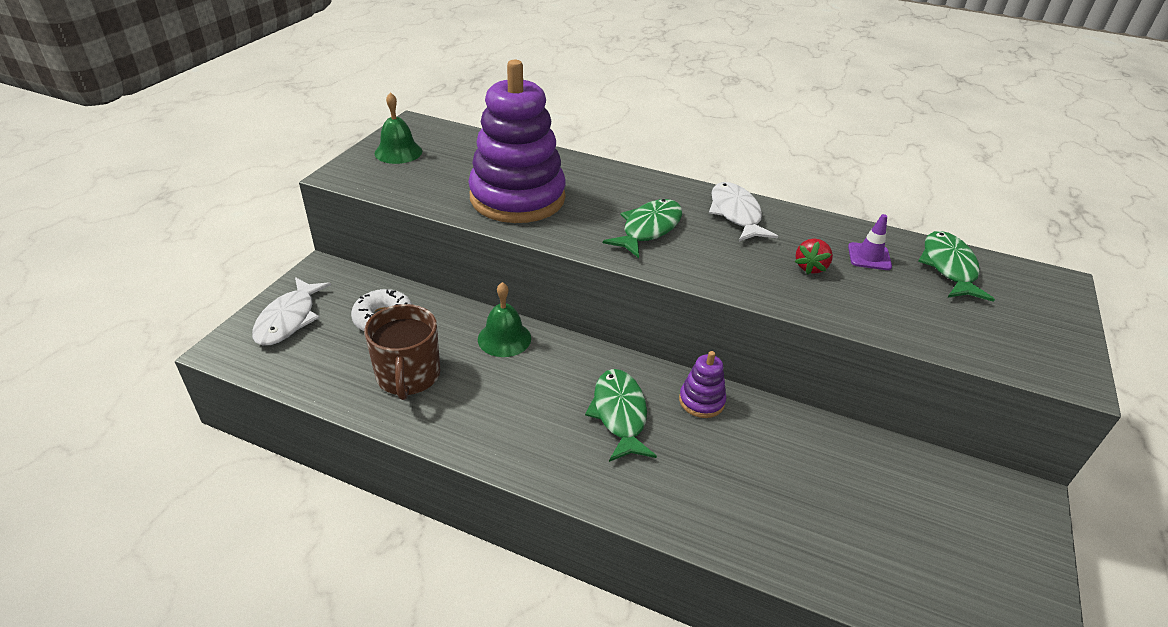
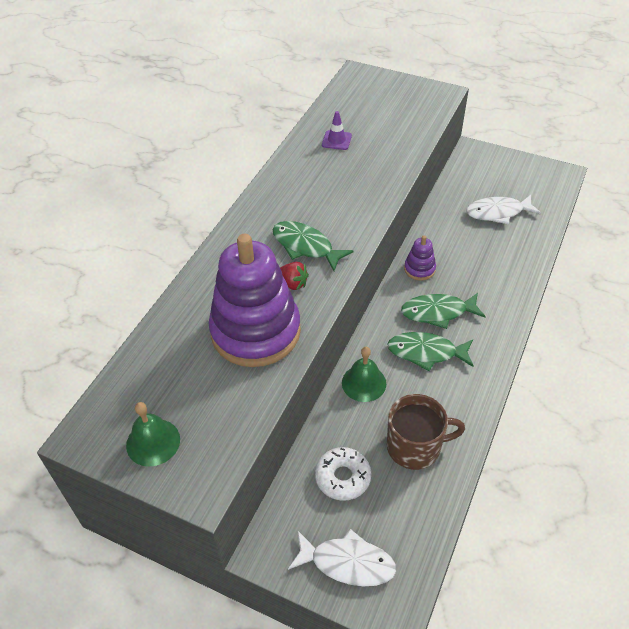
camera: 85 degrees left, 10 degrees up
(736, 214) = (282, 196): white fish -> white fish (498, 212)
(810, 267) = (351, 169): red strawberry -> red strawberry (293, 284)
(949, 267) = (346, 110): green fish -> green fish (426, 352)

